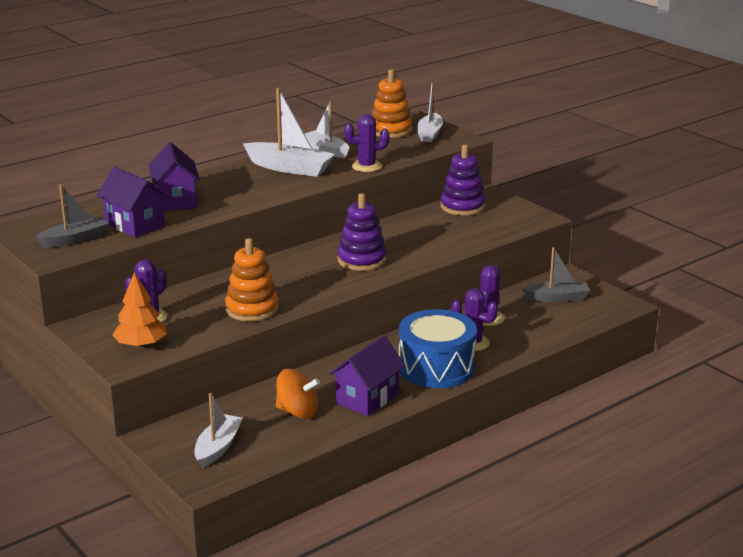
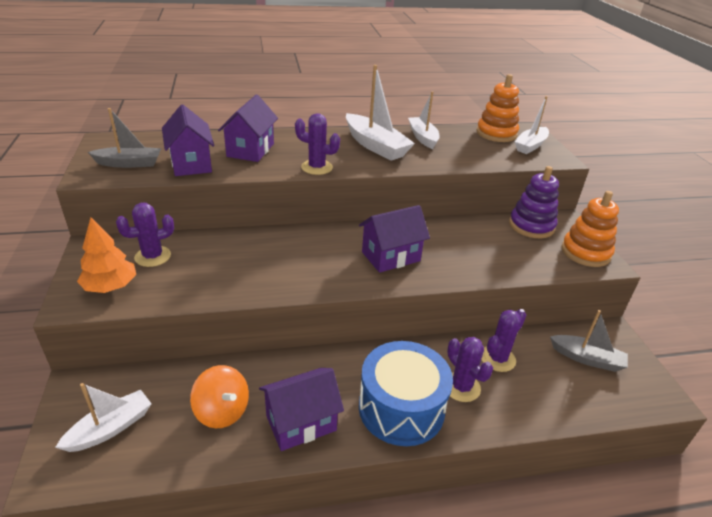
camera: 25 degrees right, 10 degrees up
(252, 309) = (243, 280): orange stacking toy -> orange stacking toy (585, 252)
(362, 260) = (391, 256): purple stacking toy -> purple house
(367, 166) = (445, 162): purple cactus -> purple cactus (317, 167)

